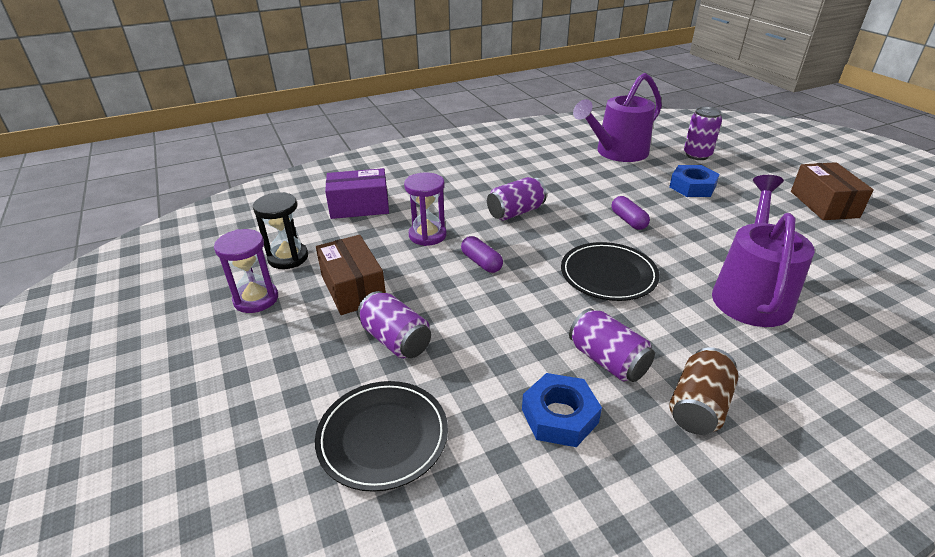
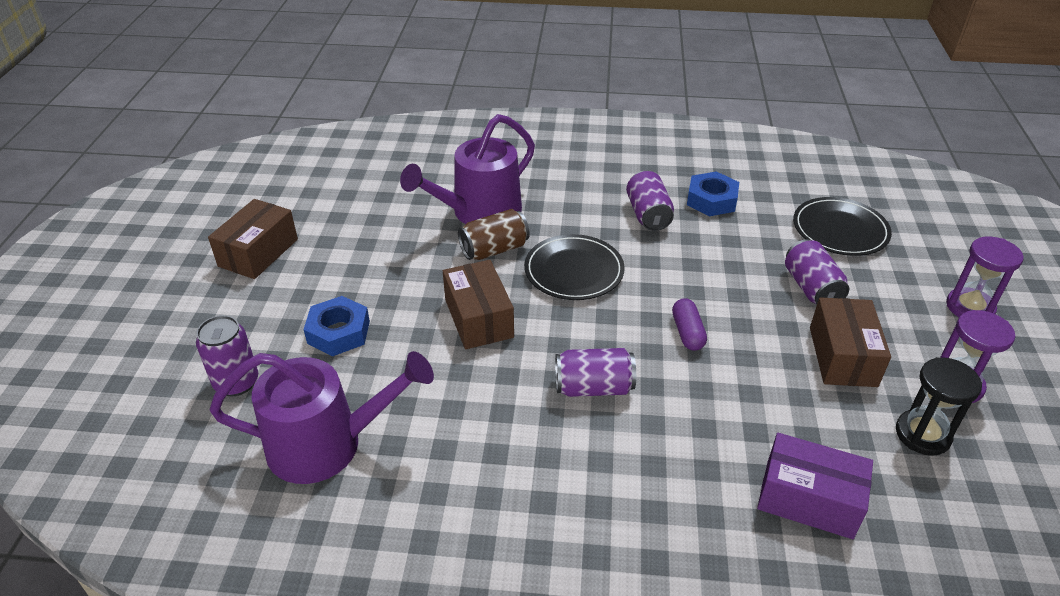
camera: 150 degrees left, 5 degrees up
(427, 235) = (729, 397): purple hourglass -> purple hourglass (970, 307)
(628, 220) = (478, 318): purple capsule -> brown box
(698, 406) = (617, 175): brown can -> brown can (494, 249)

